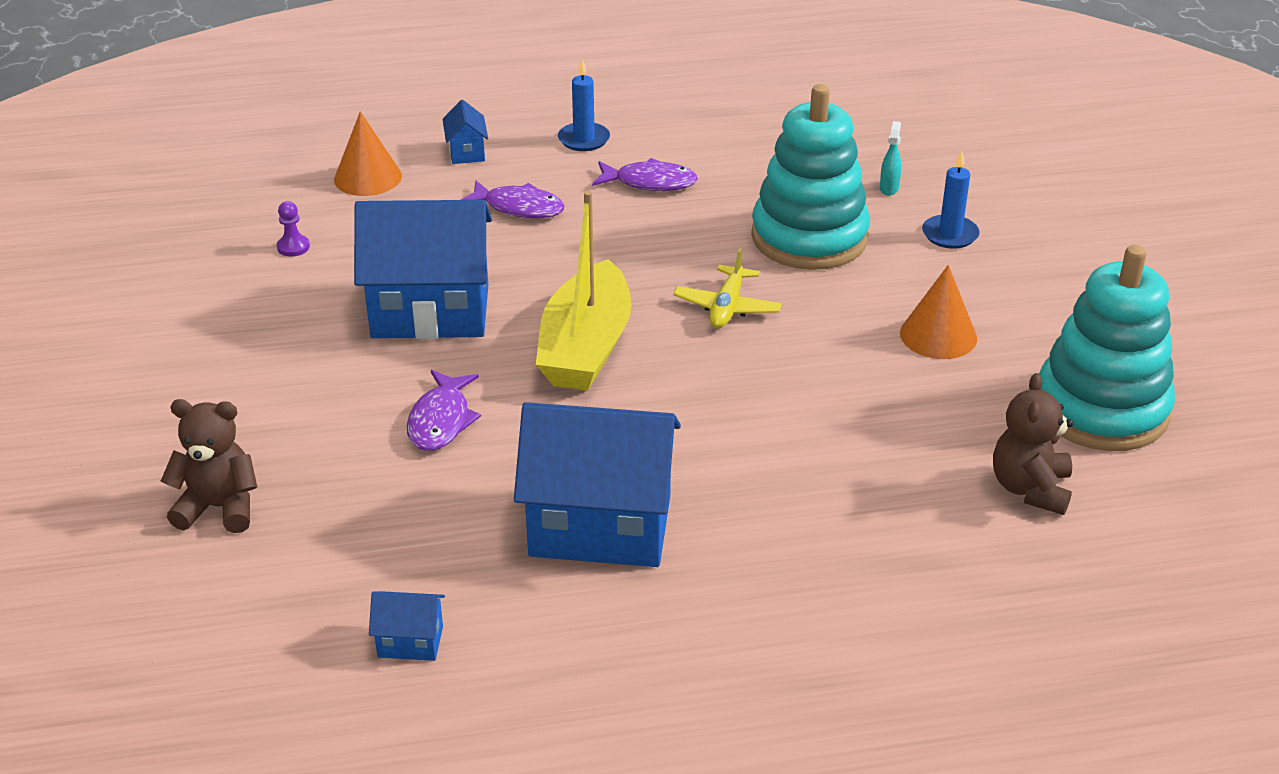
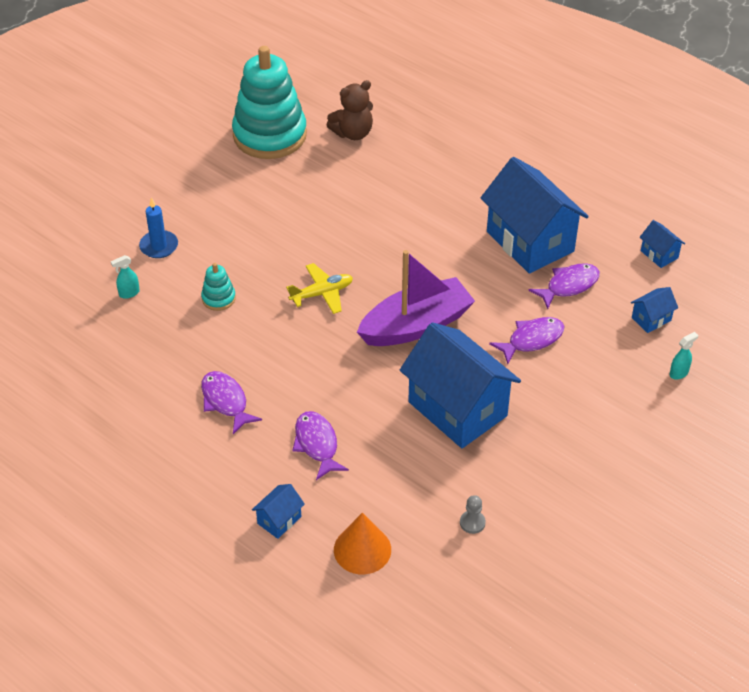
camera: 130 degrees left, 10 degrees up
(219, 507) = (679, 373): brown teddy bear -> turquoise spray bottle
(293, 247) = (472, 523): purple pawn -> grey pawn
(324, 546) = (651, 319): none -> blue house
(478, 509) = (569, 286): none -> purple fish
(584, 139) = (203, 469): blue candle -> none
(585, 347) = (416, 325): yellow boat -> purple boat
(809, 237) = (218, 298): turquoise stacking toy -> turquoise stacking toy, size x0.41
(938, 335) = (264, 208): orange cone -> none

